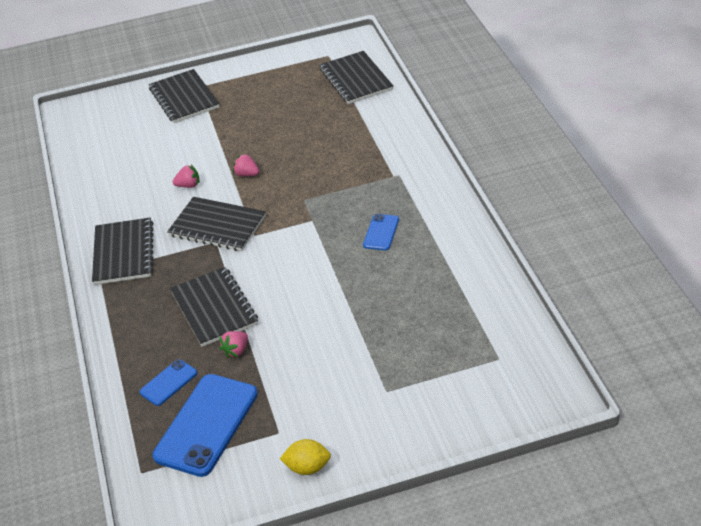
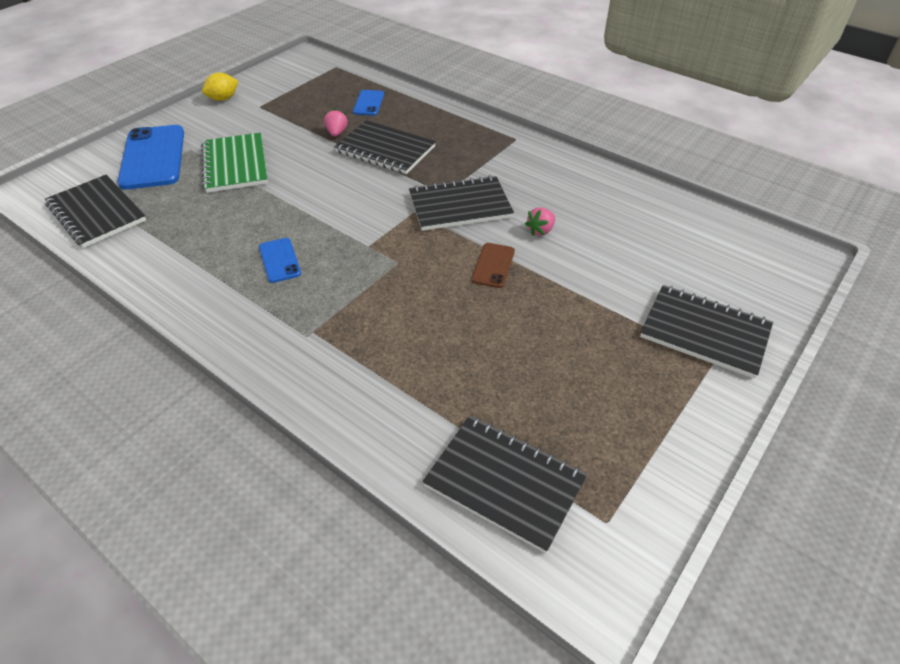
camera: 140 degrees right, 5 degrees up
(123, 253) = (516, 157): black notebook -> black notebook (96, 213)
(206, 425) = (315, 94): blue phone -> blue phone (153, 157)
(247, 174) = (493, 265): pink strawberry -> brown phone
(356, 348) = (235, 165): none -> green notebook

